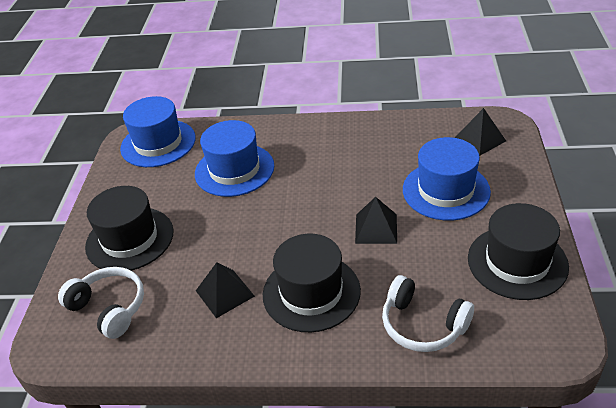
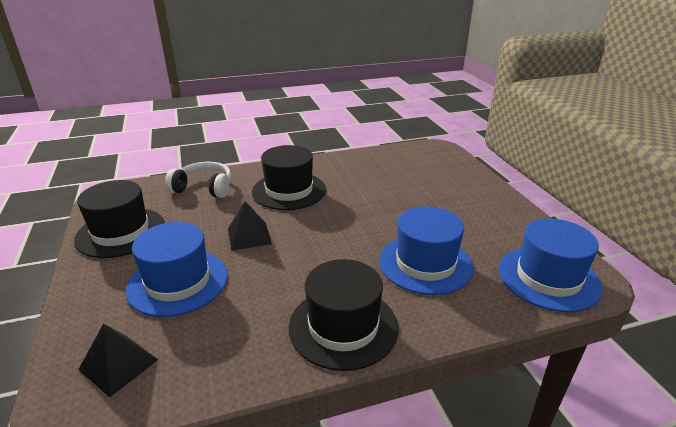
camera: 155 degrees right, 10 degrees down
(109, 308) = (422, 164): white headphones -> none
(130, 239) = (457, 196): black hat -> black hat (343, 326)
(225, 293) = (351, 181): black pyramid -> none

